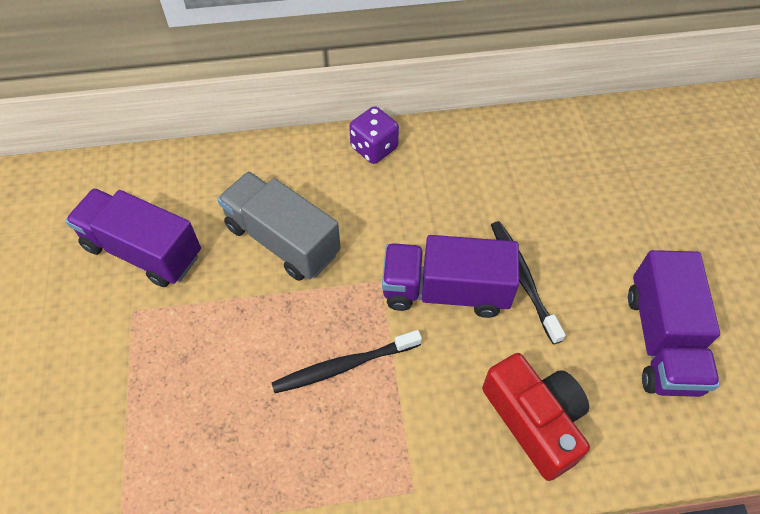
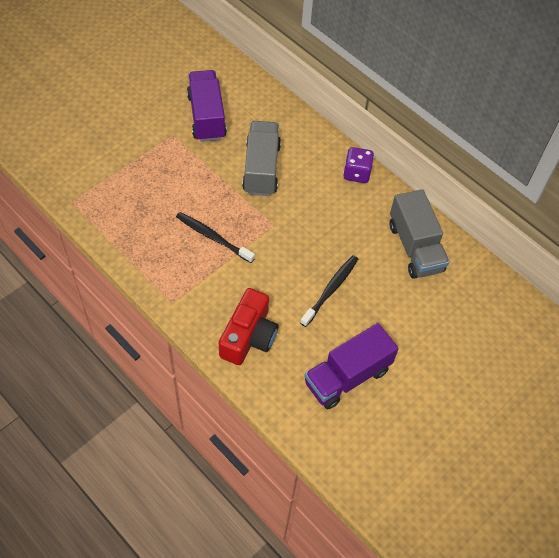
camera: 50 degrees right, 0 degrees up
(445, 291) = (292, 257): purple truck -> none
(520, 158) = (415, 247): none -> grey truck

